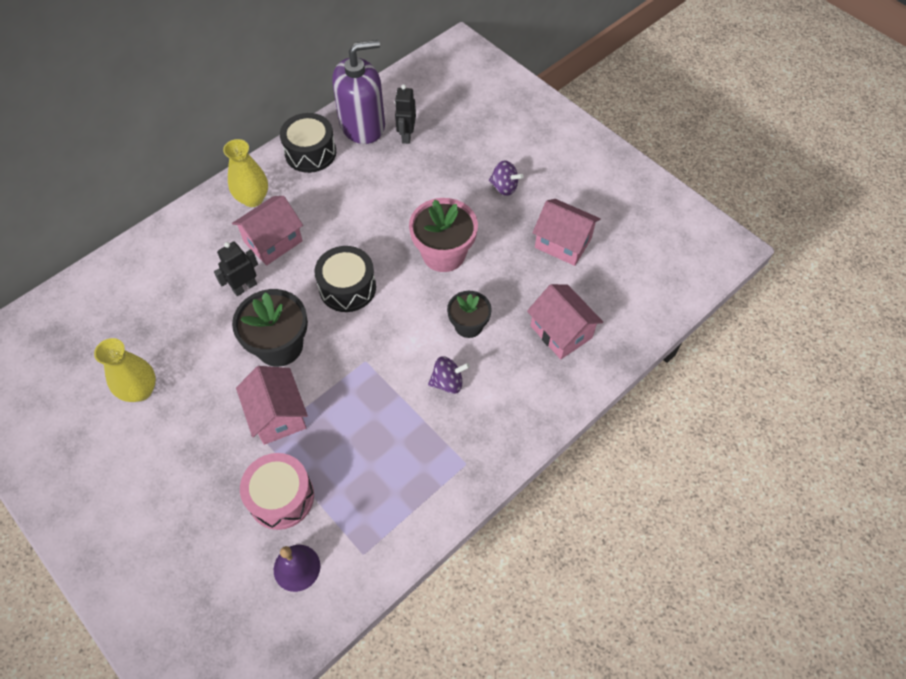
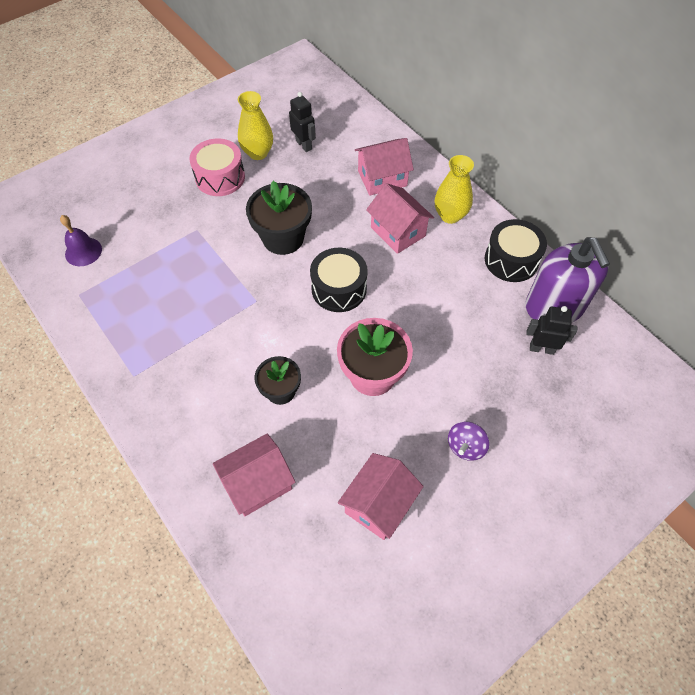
camera: 95 degrees right, 0 degrees up
(244, 287) = (348, 212): black robot -> black robot (304, 145)
(277, 415) = (216, 238): pink house -> pink house (382, 178)
(281, 497) = (143, 241): pink drum -> pink drum (220, 177)
(448, 382) = (219, 367): purple spinning top -> none

